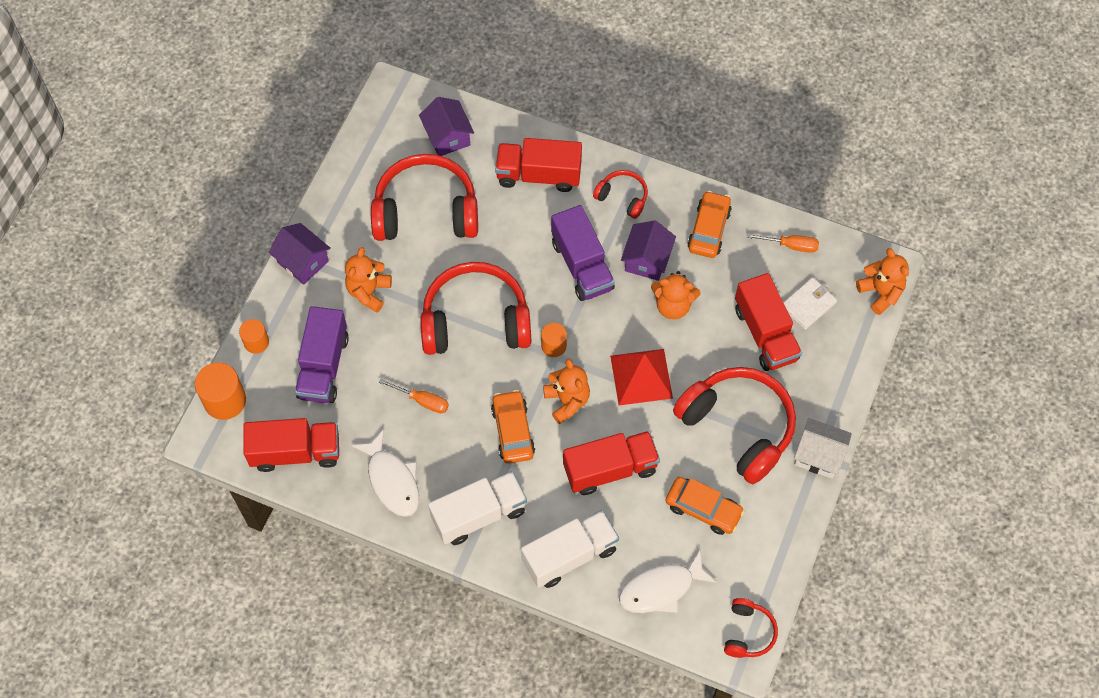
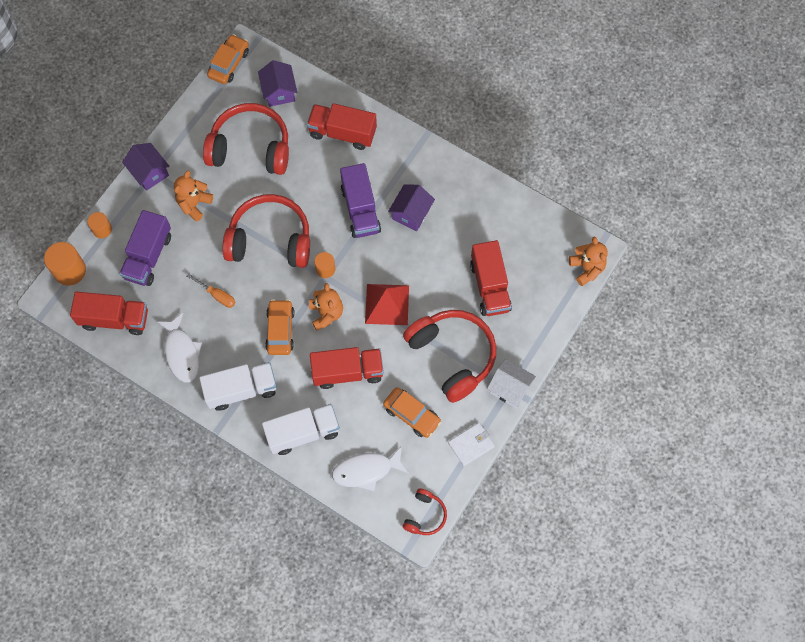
camera: 10 degrees right, 5 degrees up
(622, 197) = (403, 161): red headphones -> none
(673, 305) = (423, 252): orange teddy bear -> none
(708, 229) = (464, 197): orange car -> orange car (229, 63)
(791, 245) = (525, 220): orange screwdriver -> none
(808, 304) = (528, 269): white wallet -> white wallet (471, 444)

